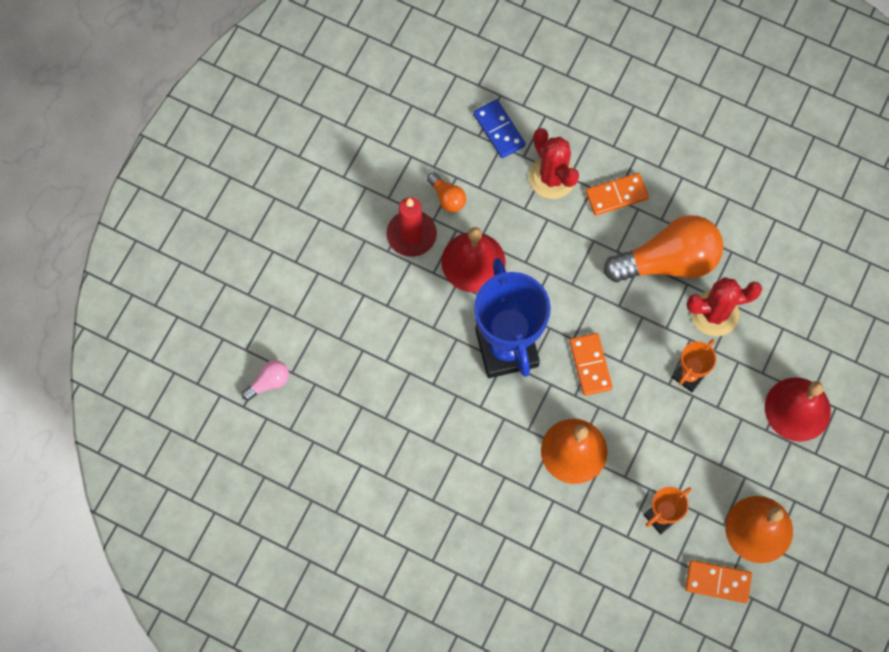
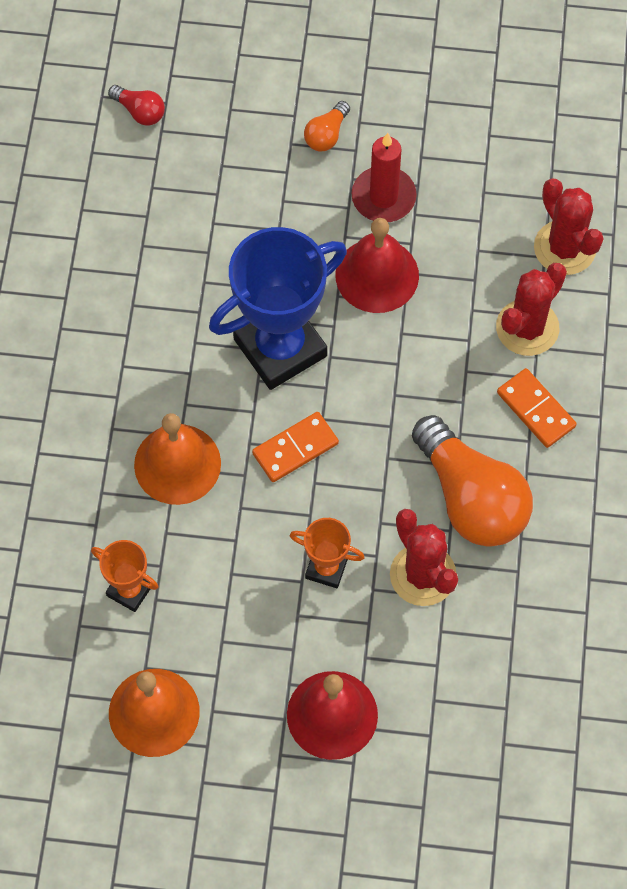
camera: 70 degrees right, 5 degrees down
(269, 382) = (140, 111): pink light bulb -> red light bulb
(447, 197) = (449, 219): orange light bulb -> orange light bulb (326, 134)
(499, 130) = (564, 248): blue domino -> red cactus
(718, 582) = (69, 682): orange domino -> none

